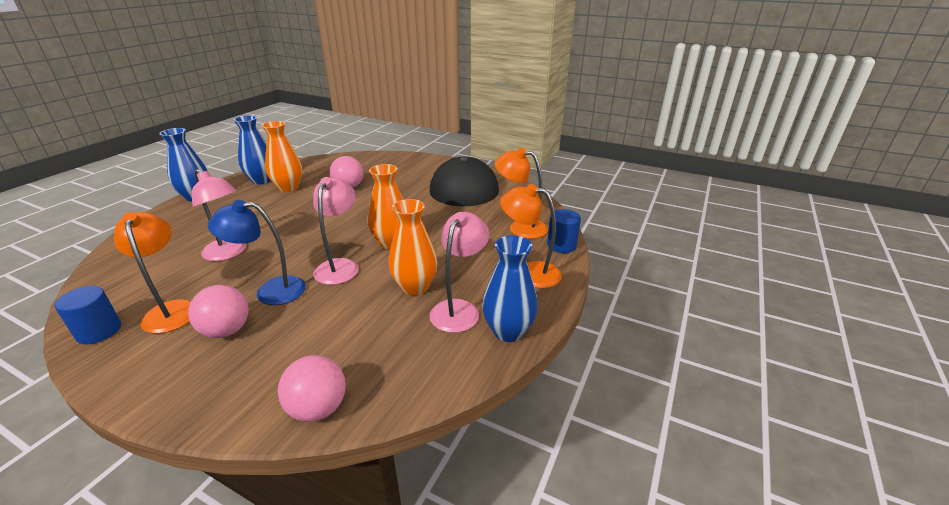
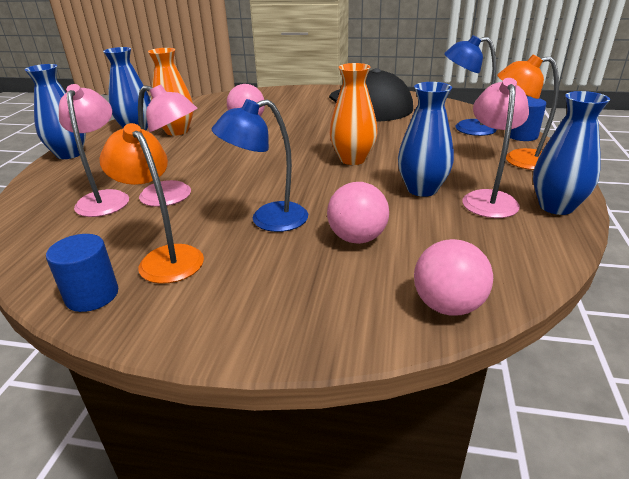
camera: 15 degrees left, 0 degrees up
(226, 330) = (259, 263): pink ball -> pink ball (357, 238)
(340, 266) = (320, 186): pink lamp -> pink lamp (105, 198)
(415, 287) = (422, 189): orange vase -> blue vase
(520, 227) = (466, 128): orange lamp -> blue lamp

